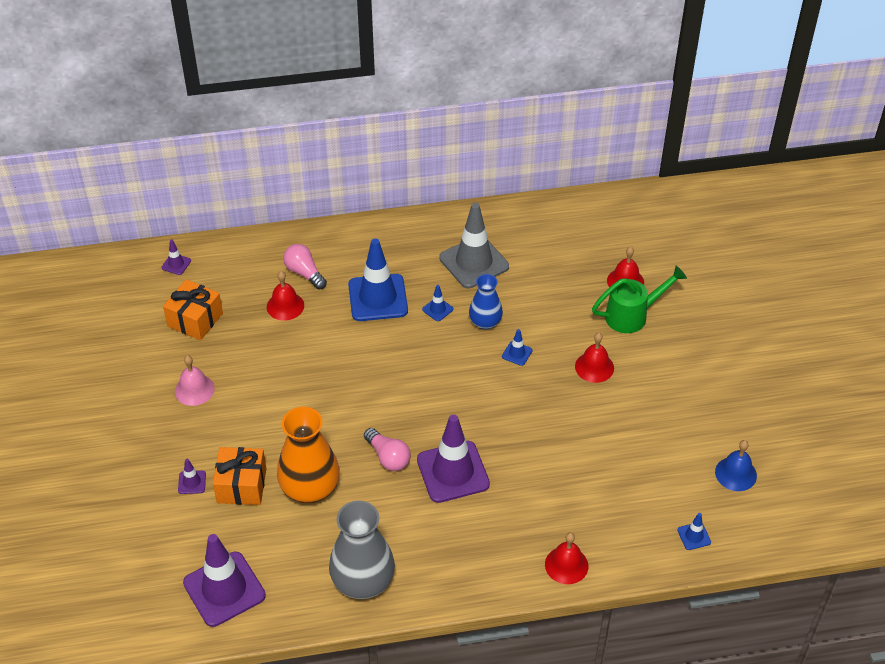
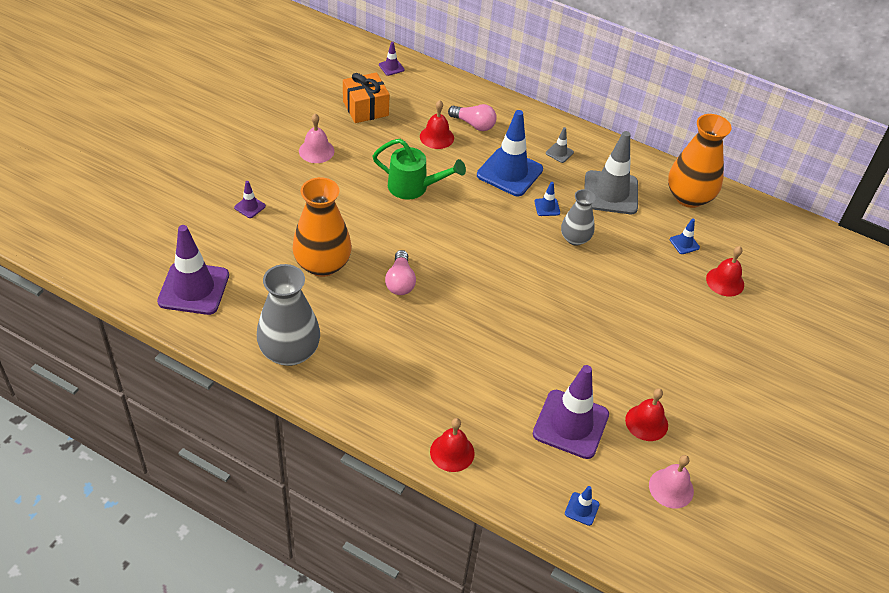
camera: 35 degrees right, 0 degrees up
(241, 485) = (279, 231): orange gift -> none
(304, 273) = (474, 124): pink light bulb -> pink light bulb turned 120 degrees clockwise
(400, 253) = (559, 153): none -> grey traffic cone
(453, 472) = (436, 324): purple traffic cone -> purple traffic cone (570, 424)
(485, 322) = (575, 238): blue vase -> grey vase
(517, 353) = (577, 276): blue traffic cone -> blue traffic cone (684, 243)
(535, 226) = (689, 197): none -> orange vase
(594, 367) = (631, 326): red bell -> red bell (646, 422)
(632, 315) = (704, 309): green watering can -> green watering can (413, 187)
(735, 473) = (671, 488): blue bell -> pink bell

